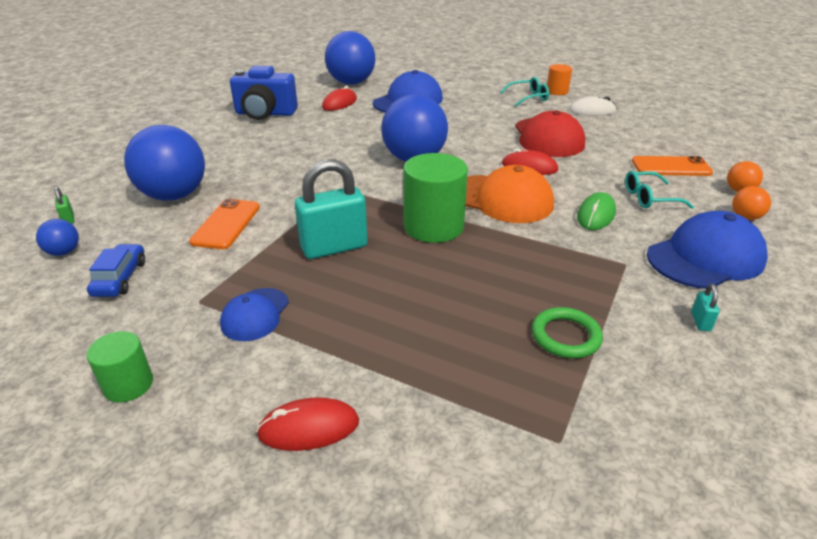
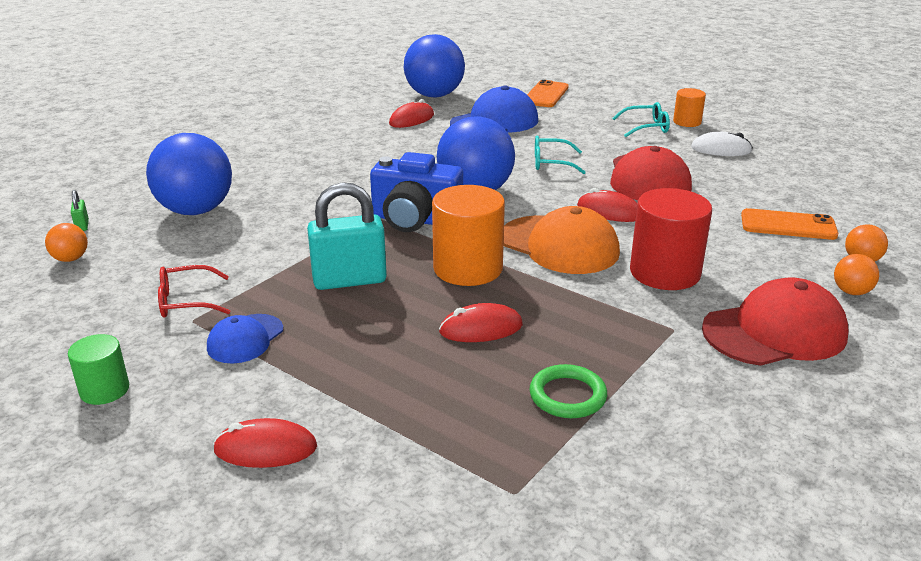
camera: 10 degrees right, 5 degrees down
(64, 252) = (70, 259): blue ball -> orange ball
(120, 278) = (120, 290): blue car -> none
(188, 283) = (186, 301): none -> red glasses
(226, 224) = (242, 245): orange phone -> orange phone (545, 95)
(265, 114) = (321, 126): blue camera -> blue camera (415, 220)
(433, 226) = (468, 268): green cylinder -> orange cylinder
(466, 280) = (481, 328): none -> red mouse
(596, 215) = (665, 272): green mouse -> red cylinder
(649, 198) = (741, 259): turquoise glasses -> turquoise glasses (551, 163)
(700, 321) = (731, 398): turquoise padlock -> none
(705, 257) = (774, 332): blue cap -> red cap

